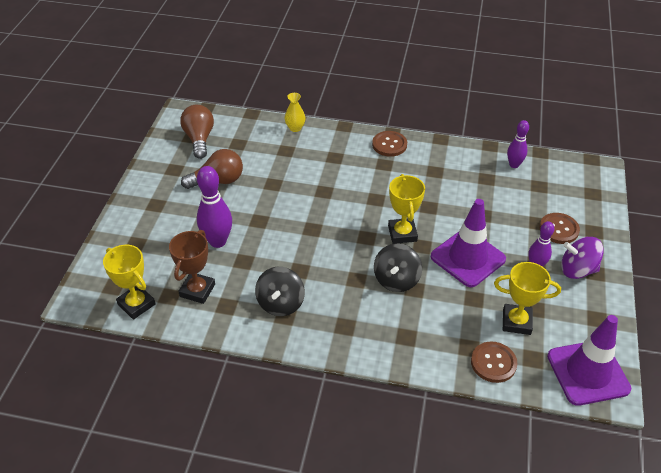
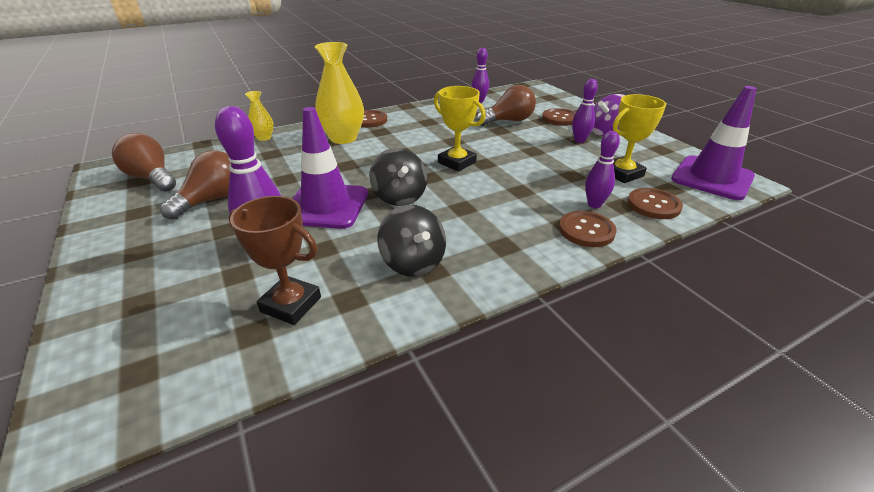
camera: 40 degrees left, 10 degrees down
(136, 304) = (204, 371): yellow trophy -> none
(197, 290) = (291, 304): brown trophy -> brown trophy turned 45 degrees counterclockwise
(349, 158) = (343, 138): none -> yellow vase
(396, 280) = (497, 191): black spinning top -> black spinning top (399, 197)
(412, 350) = (586, 230): none -> brown button
(449, 334) = (594, 204): none -> purple bowling pin
(468, 258) = (529, 155): purple traffic cone -> purple traffic cone (326, 206)
(505, 207) = (508, 121): none -> brown light bulb

